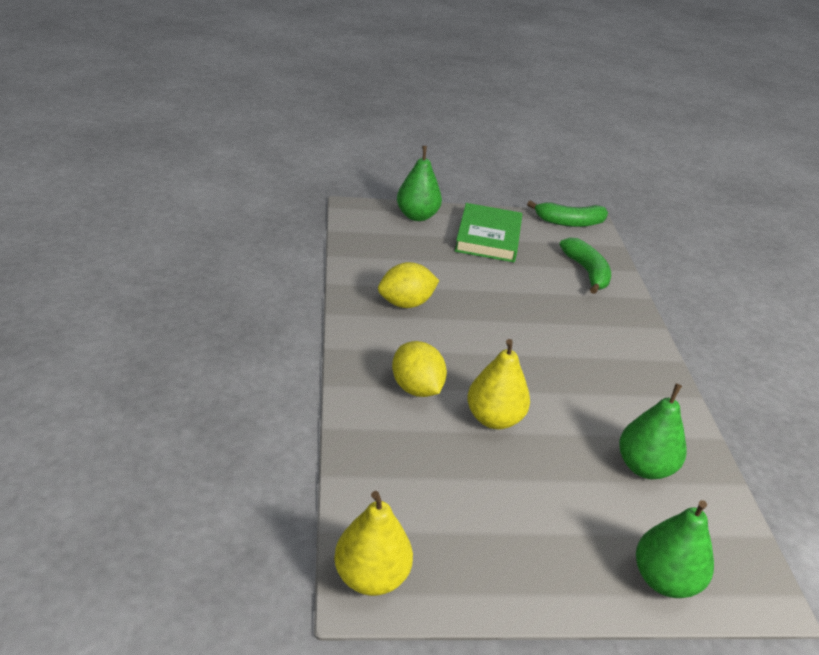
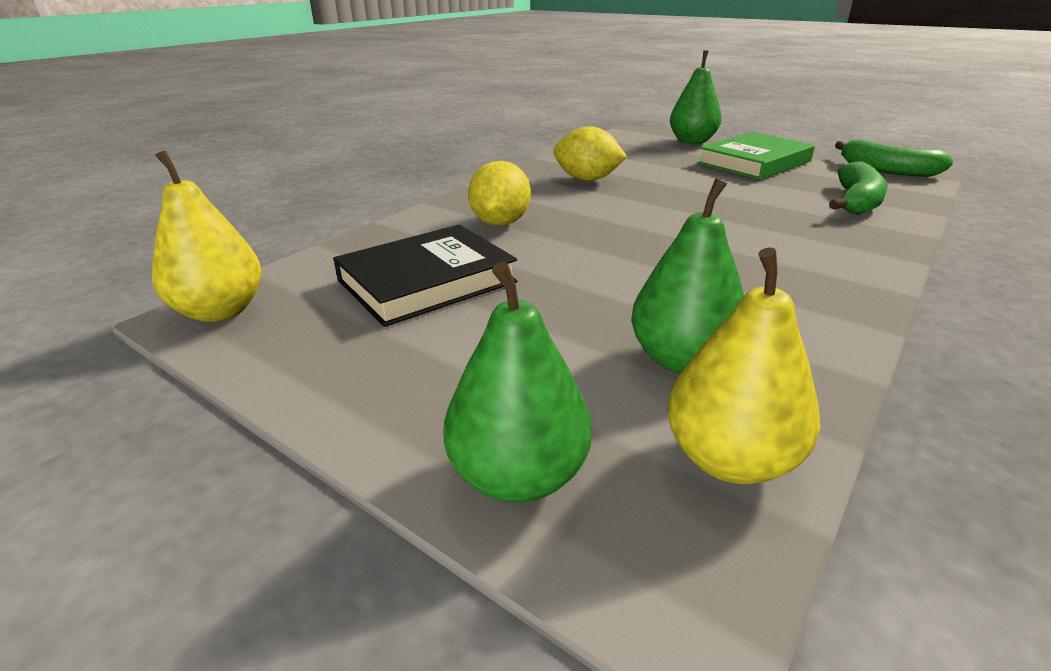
camera: 45 degrees right, 5 degrees down
(454, 475) = (427, 281): none -> black book
(494, 418) = (543, 261): yellow pear -> yellow pear (729, 459)

